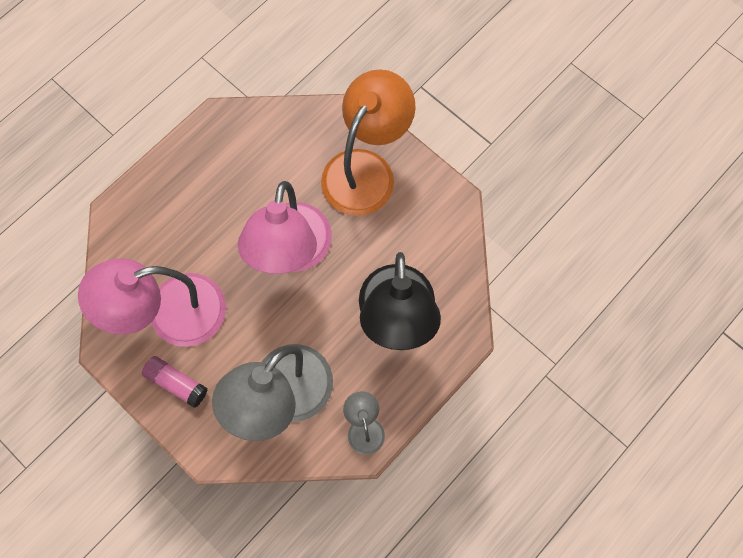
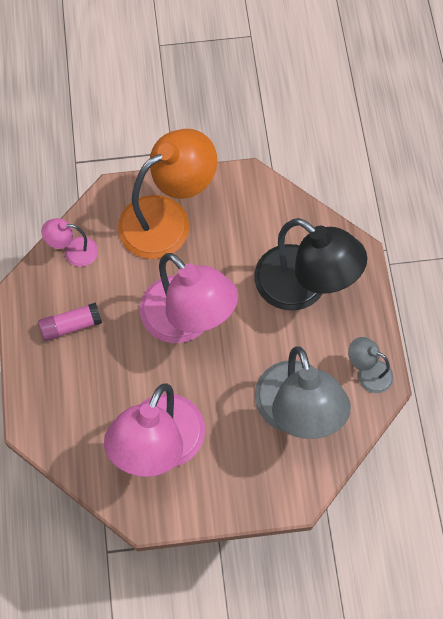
camera: 50 degrees left, 5 degrees down
(177, 383) = (220, 482): pink glue stick -> pink glue stick (71, 325)
(279, 126) = (73, 252): none -> pink lamp
(366, 169) = (167, 219): orange lamp -> orange lamp turned 75 degrees clockwise

